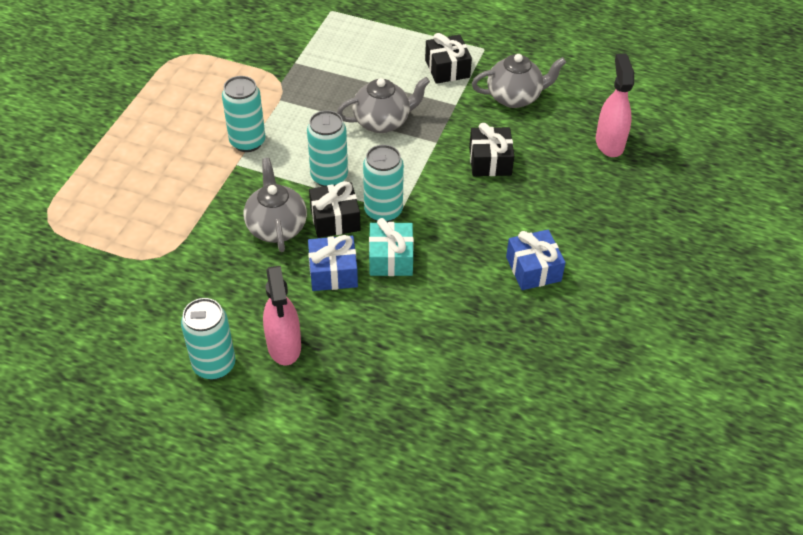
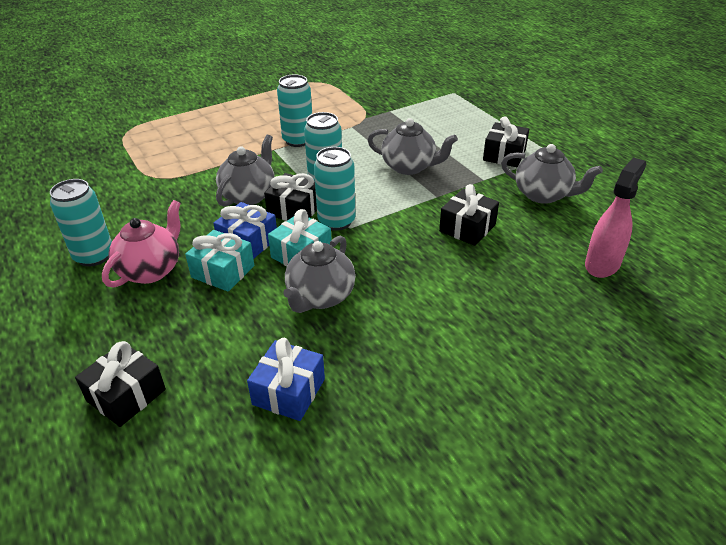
camera: 40 degrees right, 10 degrees down
(284, 346) = (151, 270): pink spray bottle -> pink teapot
(346, 311) = (223, 271): none -> turquoise gift
(401, 448) = (126, 395): none -> black gift
(447, 286) = (320, 297): none -> grey teapot
(533, 269) = (411, 324): blue gift -> blue gift (288, 391)

